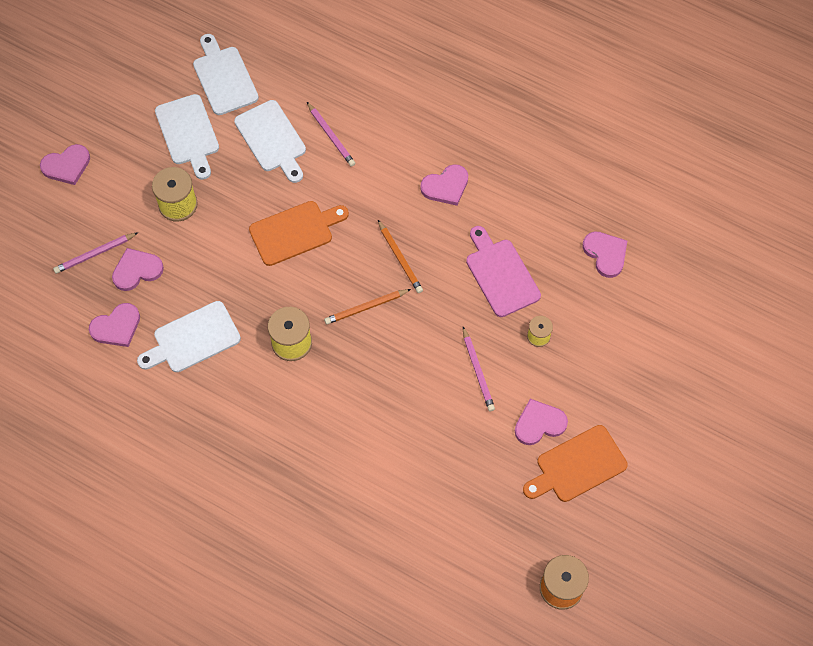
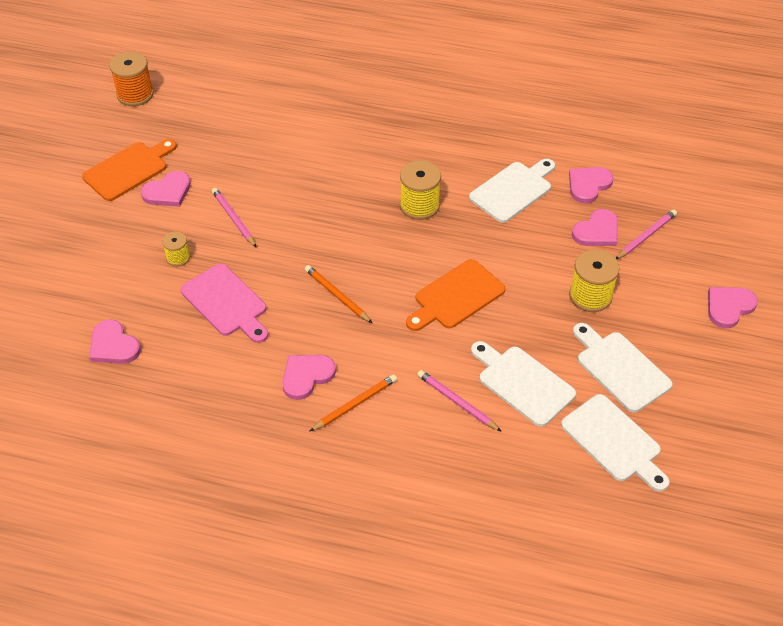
camera: 165 degrees right, 15 degrees down
(366, 307) = (358, 246): orange pencil -> orange pencil (355, 404)

